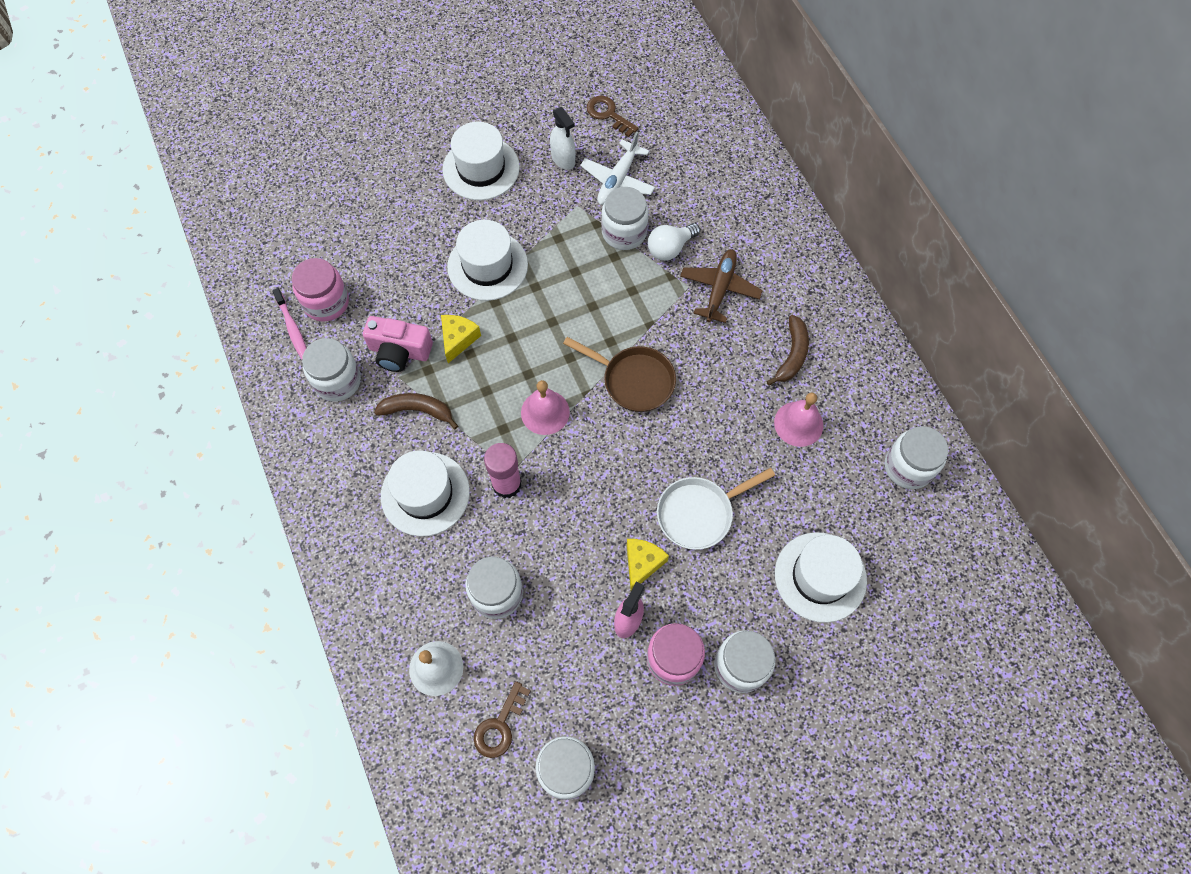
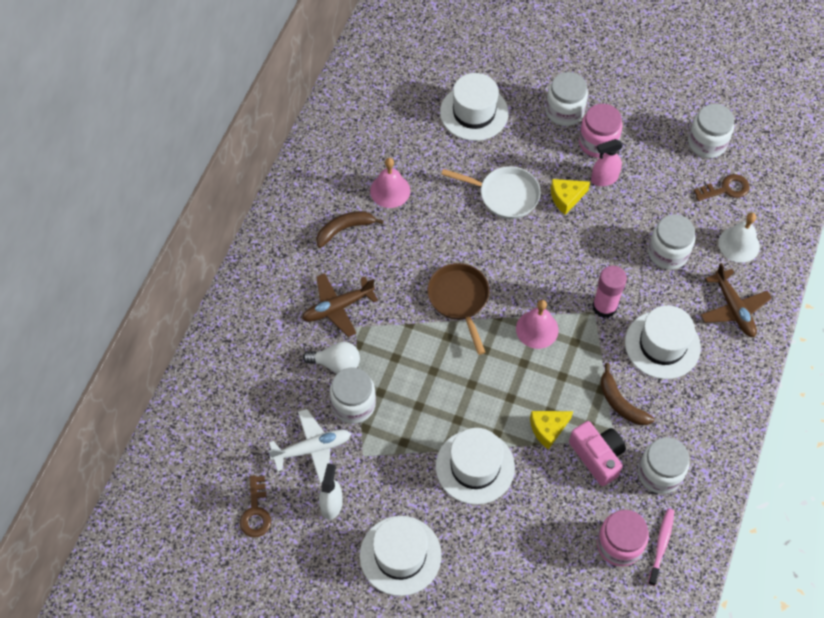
camera: 135 degrees left, 5 degrees down
(388, 589) = (733, 309): none -> brown plane
(908, 467) = (358, 119): white jar -> none

